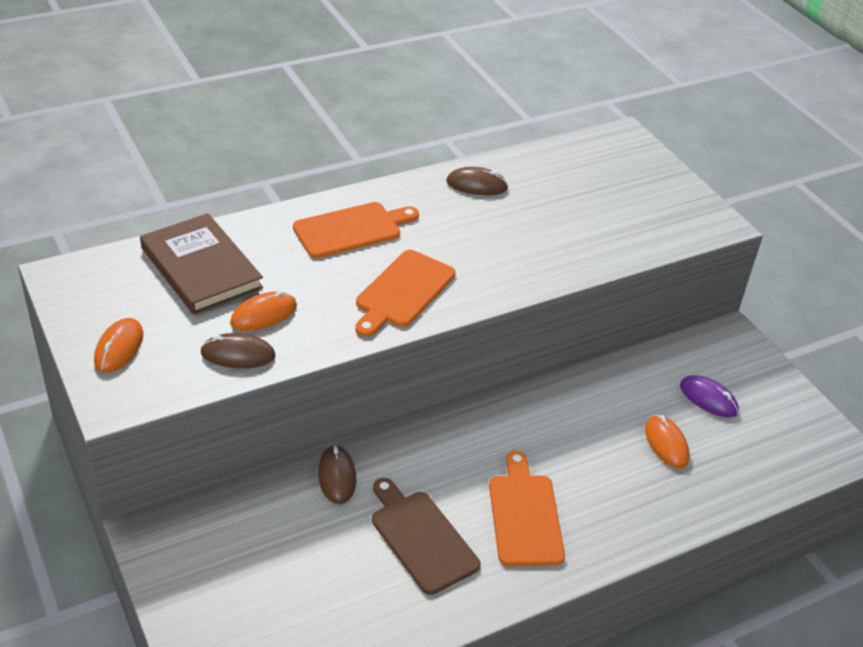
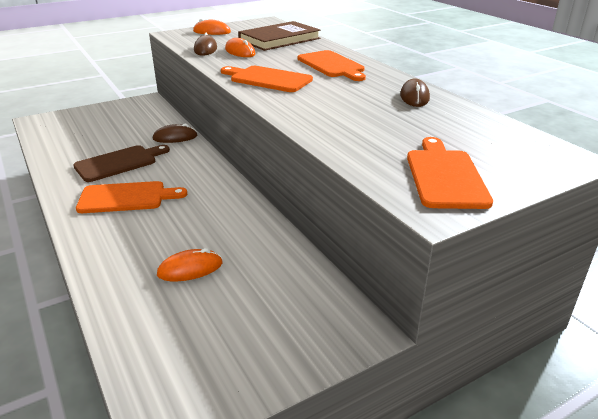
camera: 90 degrees right, 10 degrees down
(663, 206) = (445, 176): none -> orange cutting board
(708, 399) = (252, 302): purple mouse -> none

